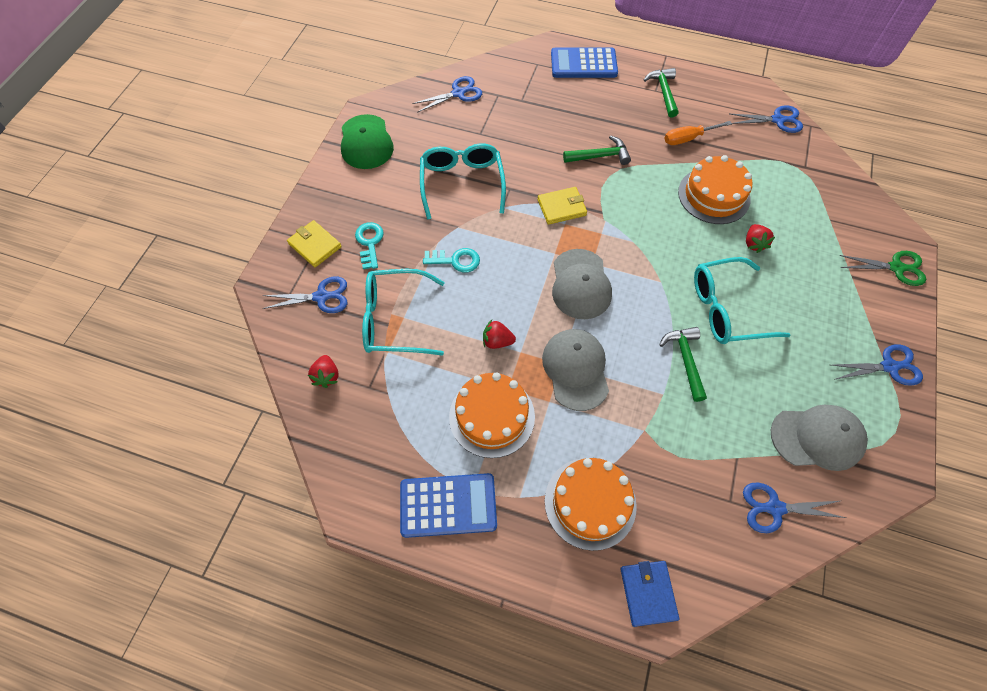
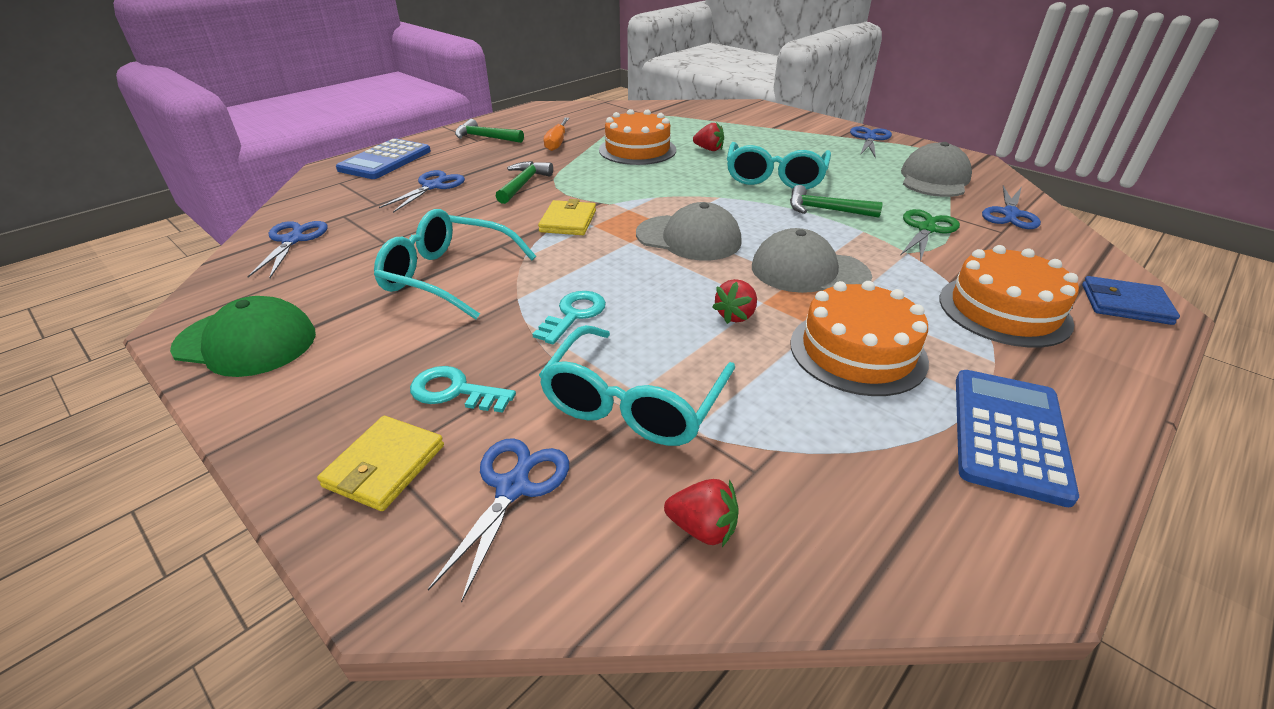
camera: 65 degrees left, 25 degrees down
(315, 245) = (385, 466): yellow wallet -> yellow wallet turned 45 degrees counterclockwise
(777, 120) = (583, 109): blue scissors -> blue scissors (433, 186)
(896, 268) = (775, 113): green scissors -> green scissors (926, 229)

